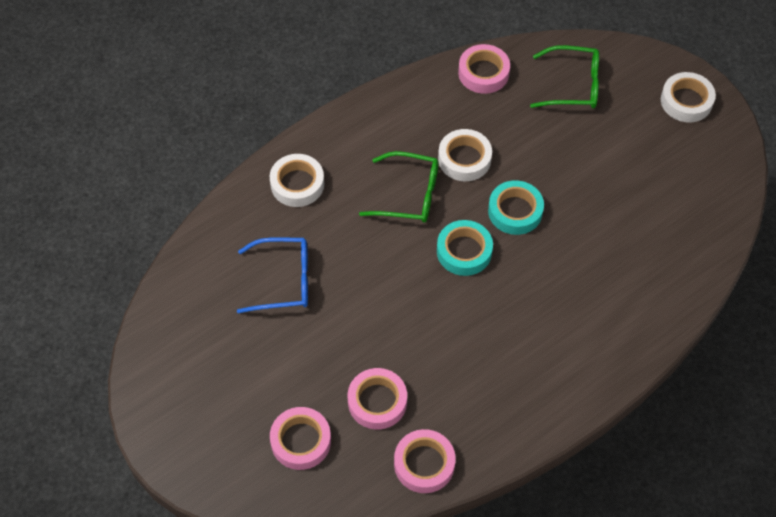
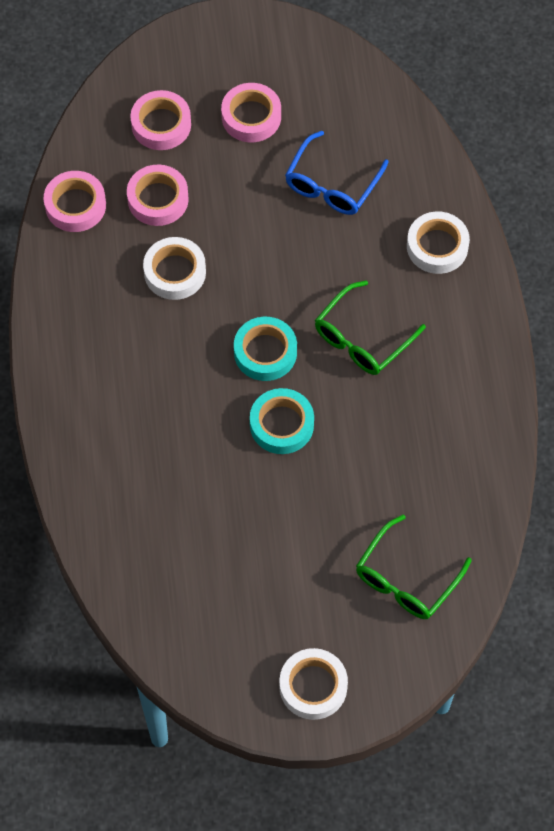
camera: 120 degrees right, 5 degrees up
(464, 159) = (375, 413): white tape -> white tape (175, 272)
(483, 73) = (478, 496): pink tape -> pink tape (251, 117)

